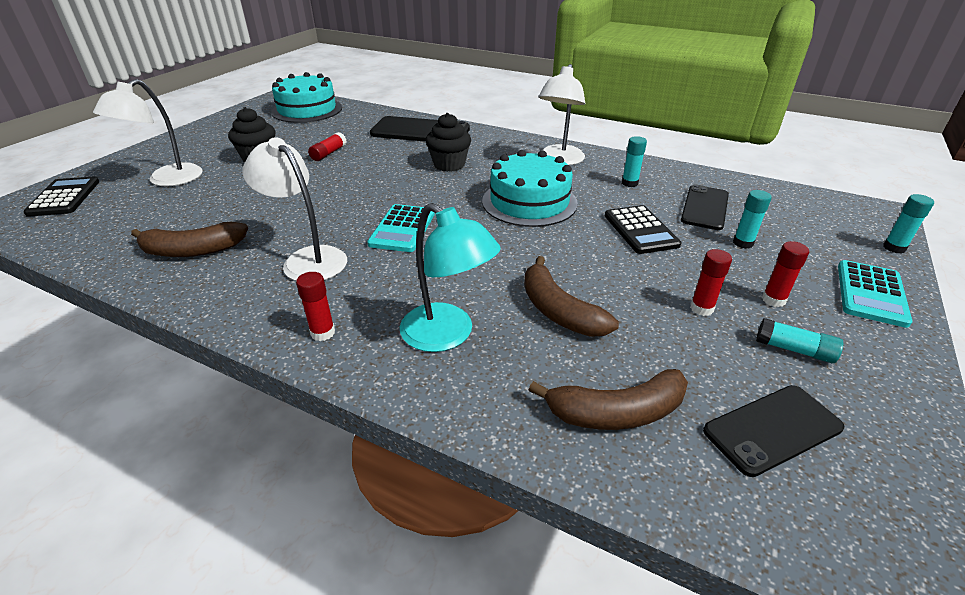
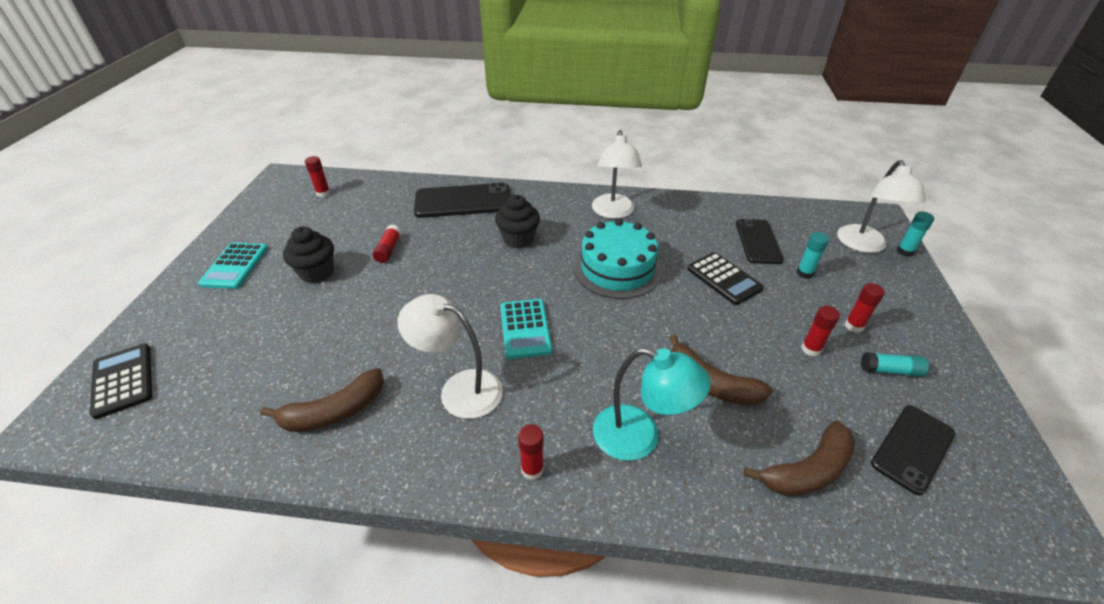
camera: 20 degrees left, 5 degrees up
(167, 180) = (232, 326): white lamp -> white lamp (863, 245)
(307, 110) = (323, 193): turquoise cake -> red glue stick
(629, 183) = (686, 227): turquoise glue stick -> none
(871, 293) = (911, 301): turquoise calculator -> turquoise calculator (235, 266)

